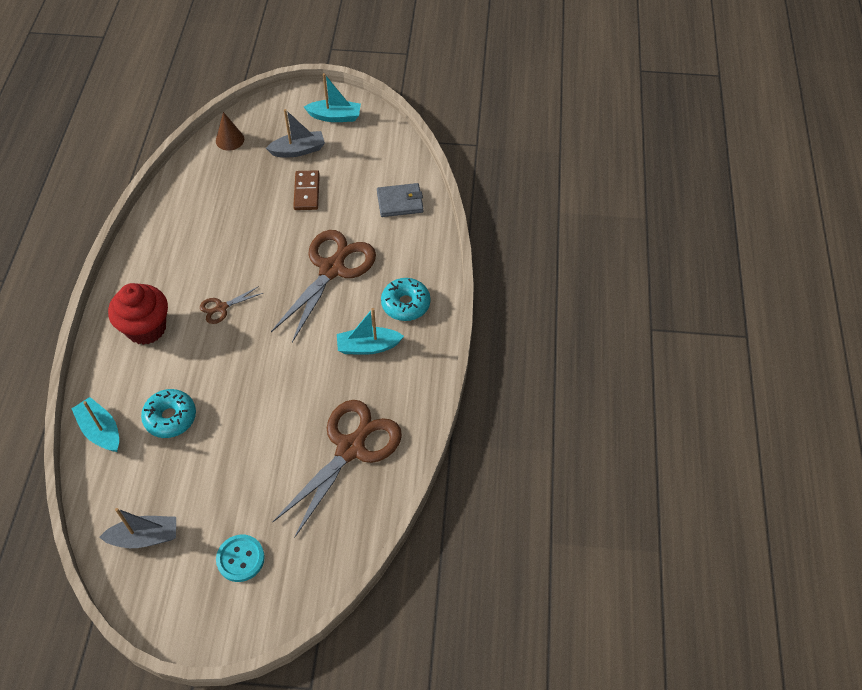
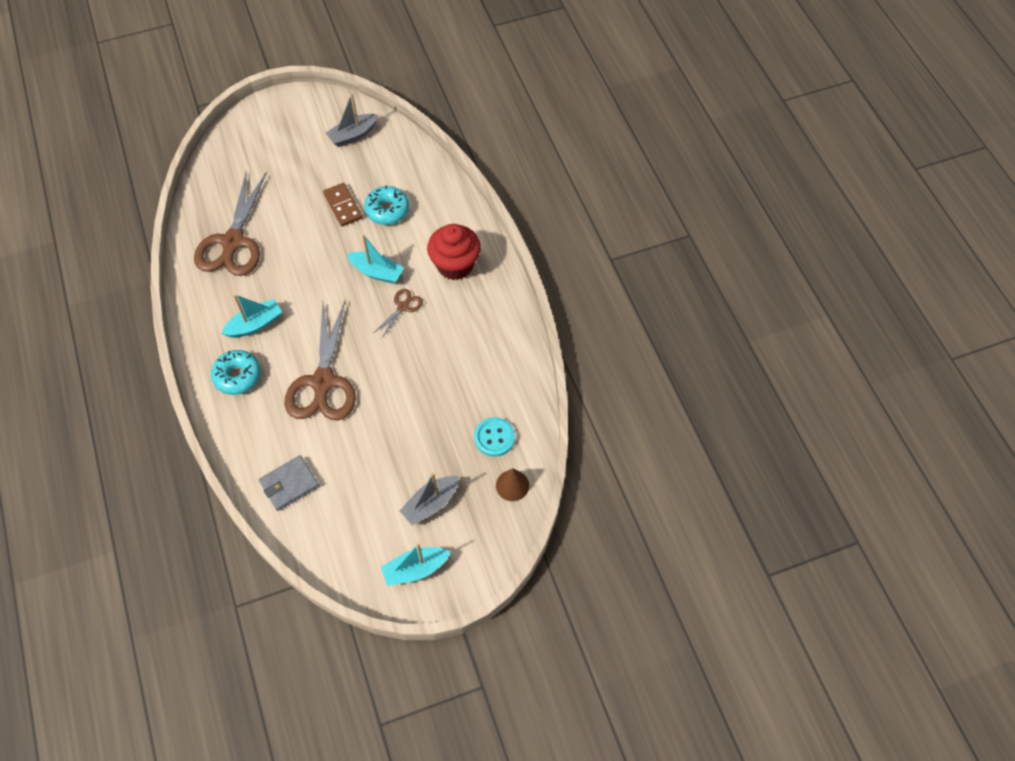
camera: 155 degrees right, 5 degrees up
(101, 430) = (433, 182): turquoise boat -> turquoise boat (376, 272)
(240, 559) = (278, 147): turquoise button -> turquoise button (494, 437)
(307, 192) = (392, 455): brown domino -> brown domino (343, 206)

